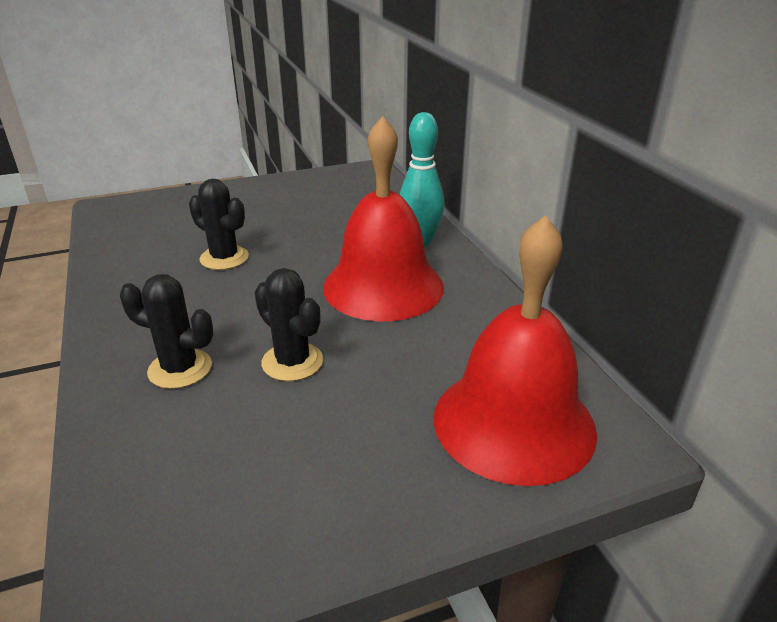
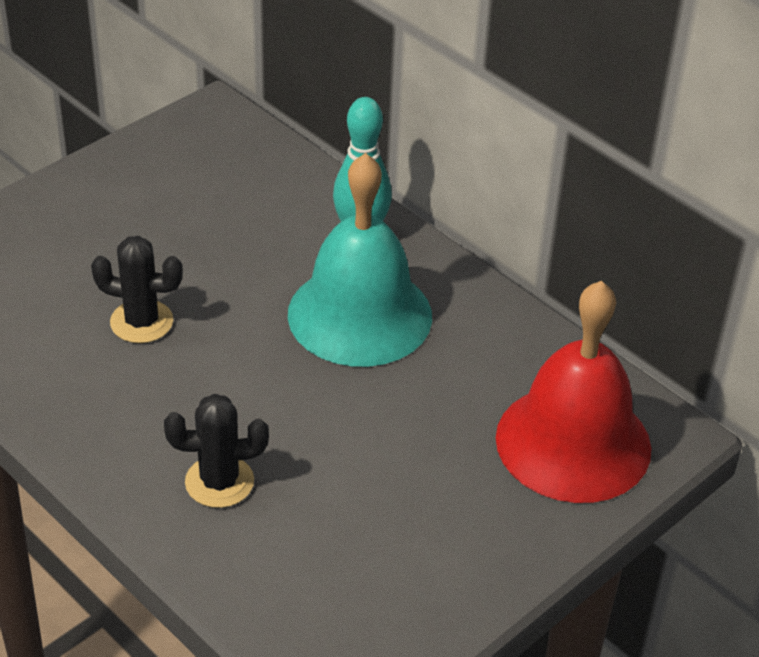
camera: 25 degrees left, 10 degrees up
(292, 362) = (329, 440): black cactus -> none
(383, 286) = (360, 315): red bell -> turquoise bell

